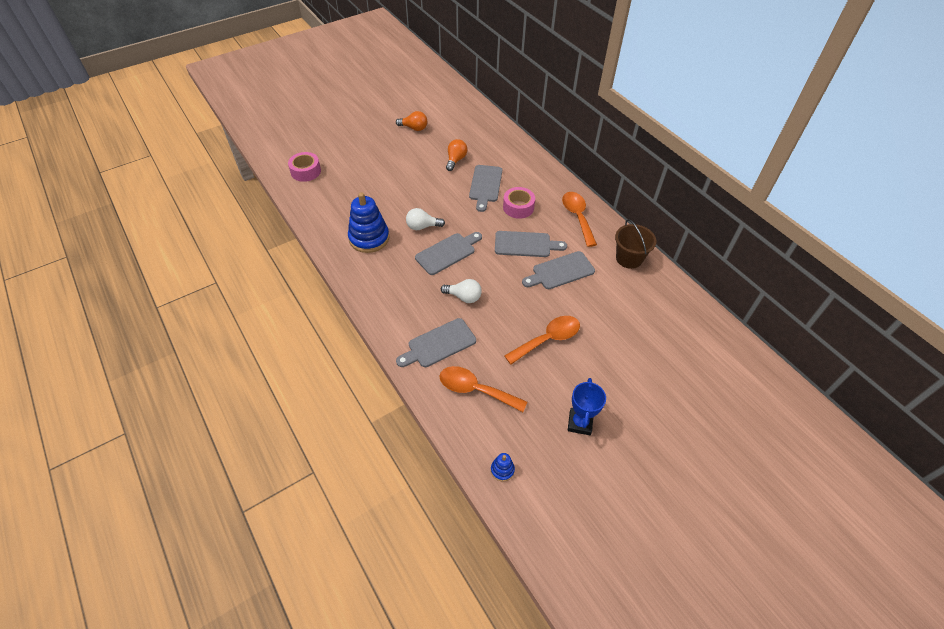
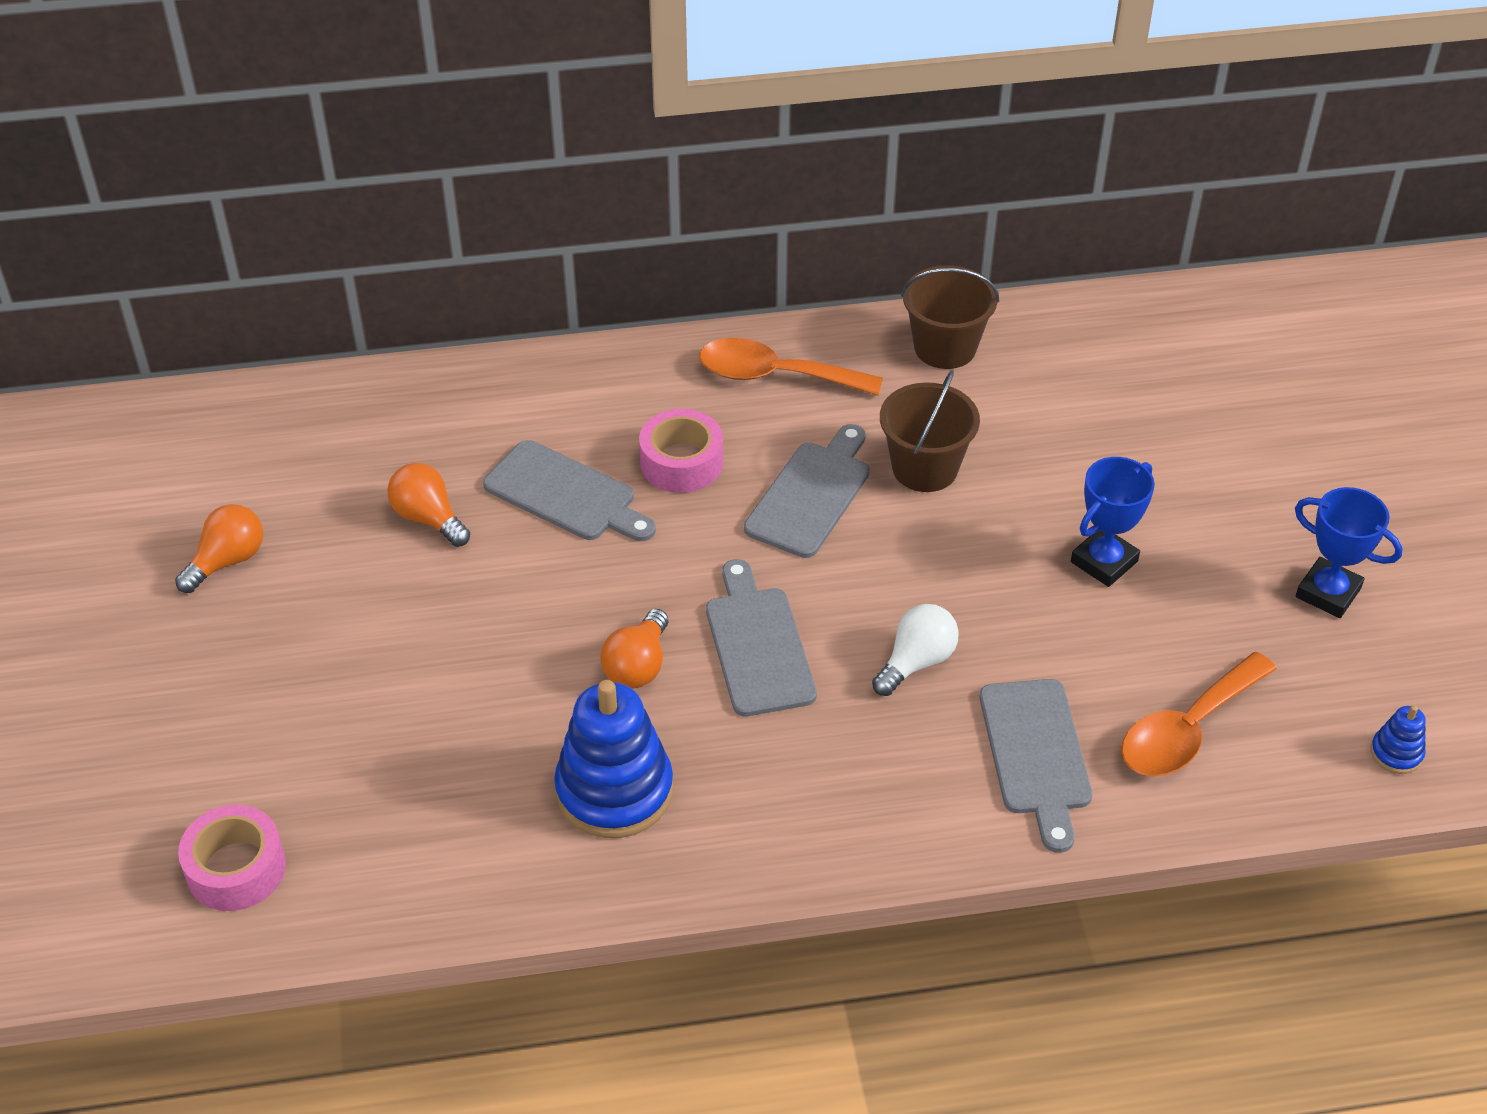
camera: 65 degrees left, 5 degrees down
(422, 226) = (638, 666): white light bulb -> orange light bulb
(548, 339) = (1104, 562): orange spoon -> blue trophy
(560, 271) = (924, 468): grey cutting board -> brown bucket

